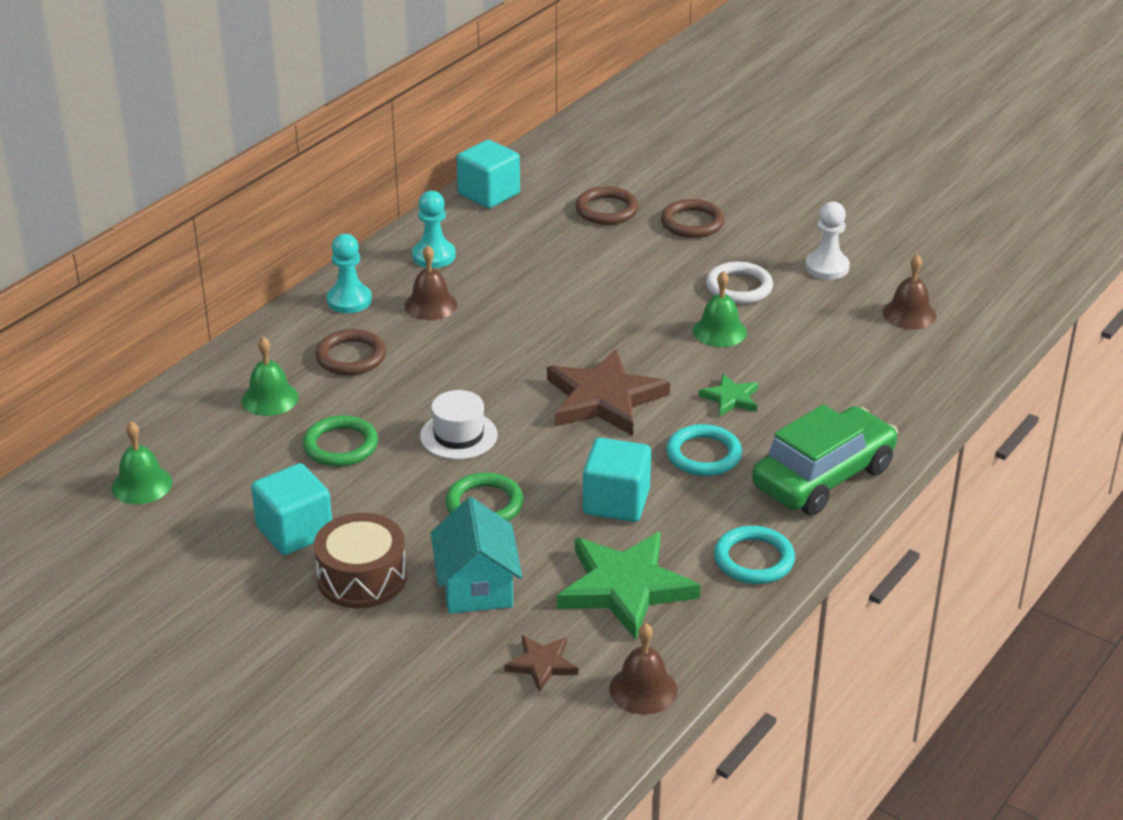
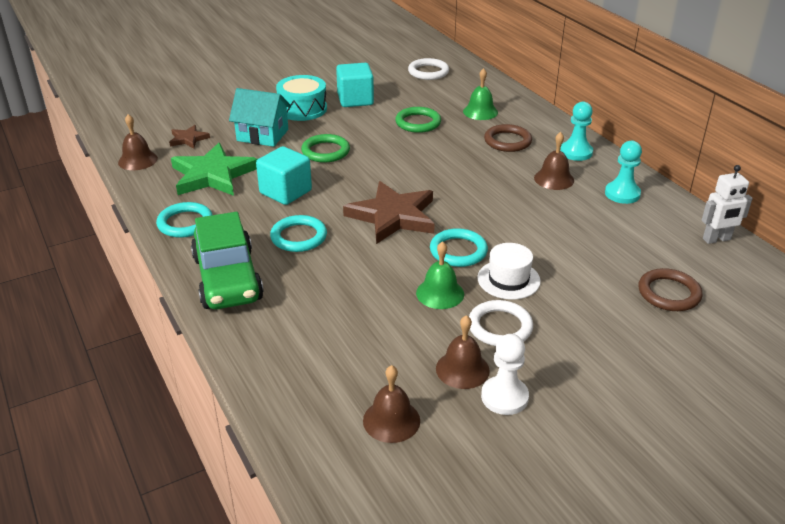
camera: 115 degrees right, 0 degrees up
(142, 485) = (428, 72): green bell -> white ring
(362, 577) = (302, 109): brown drum -> turquoise drum
(458, 435) = (397, 157): white hat -> white hat (508, 279)
(489, 194) = (717, 239): turquoise cube -> white robot
(637, 337) = (458, 251): none -> turquoise ring
(692, 223) = (627, 337): brown ring -> none
(730, 398) = (350, 269): green star -> none
(814, 294) = (462, 369): none -> brown bell

